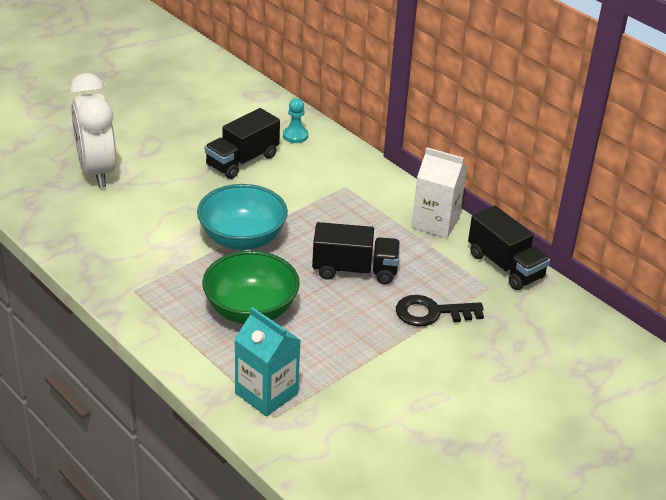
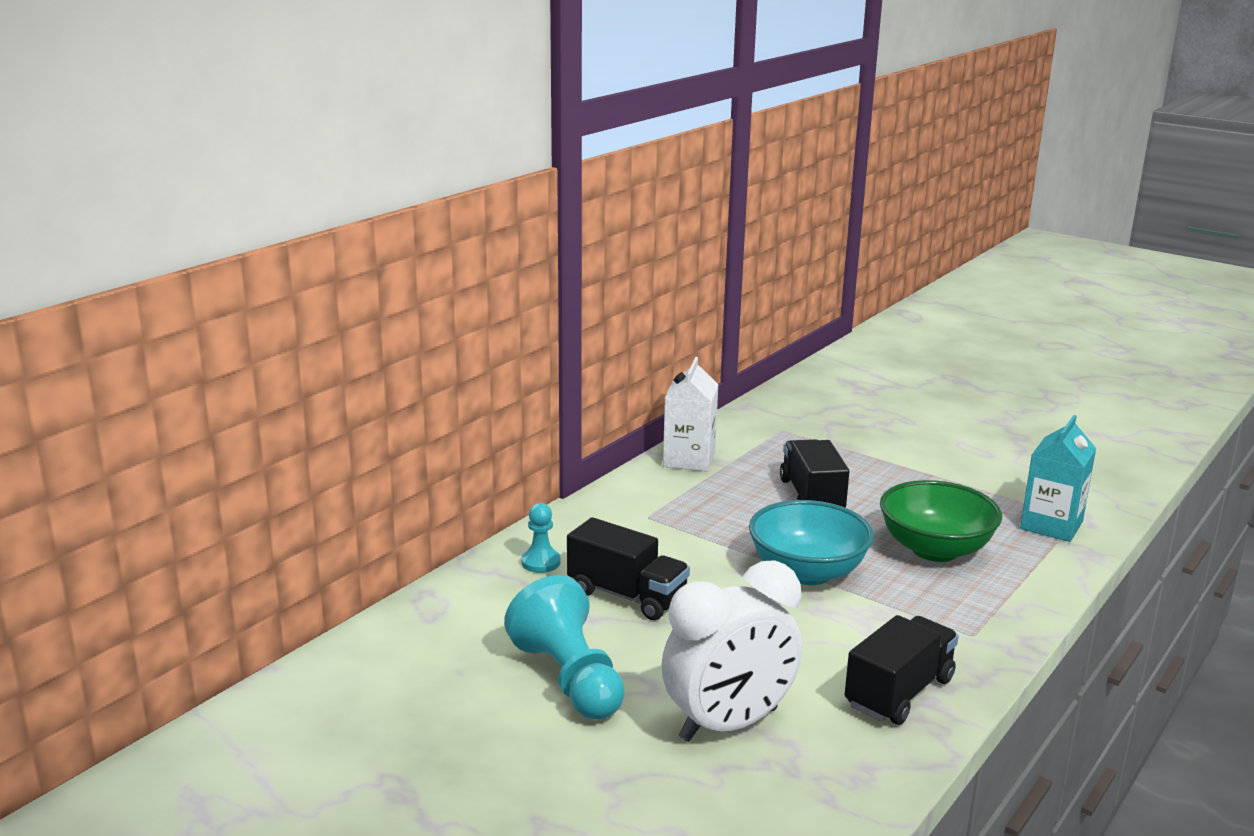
camera: 100 degrees left, 15 degrees down
(165, 129) = (569, 679): none -> turquoise pawn
(432, 313) = (847, 453): black key -> none
(505, 266) = (741, 423): black truck -> black truck (899, 693)

